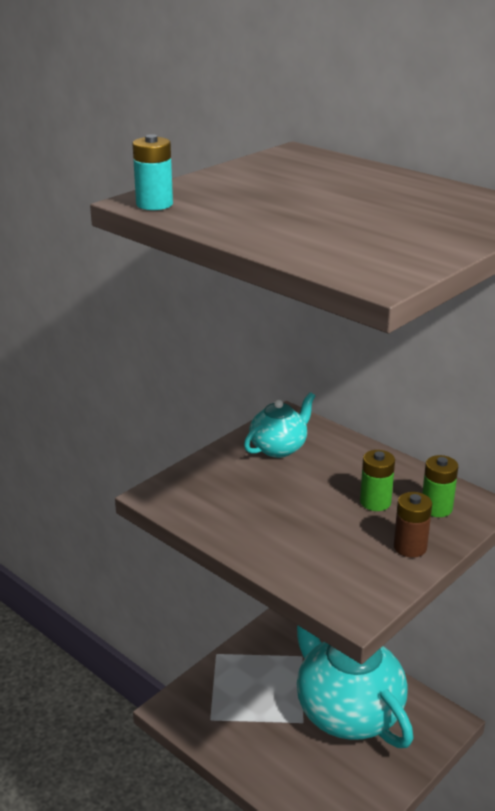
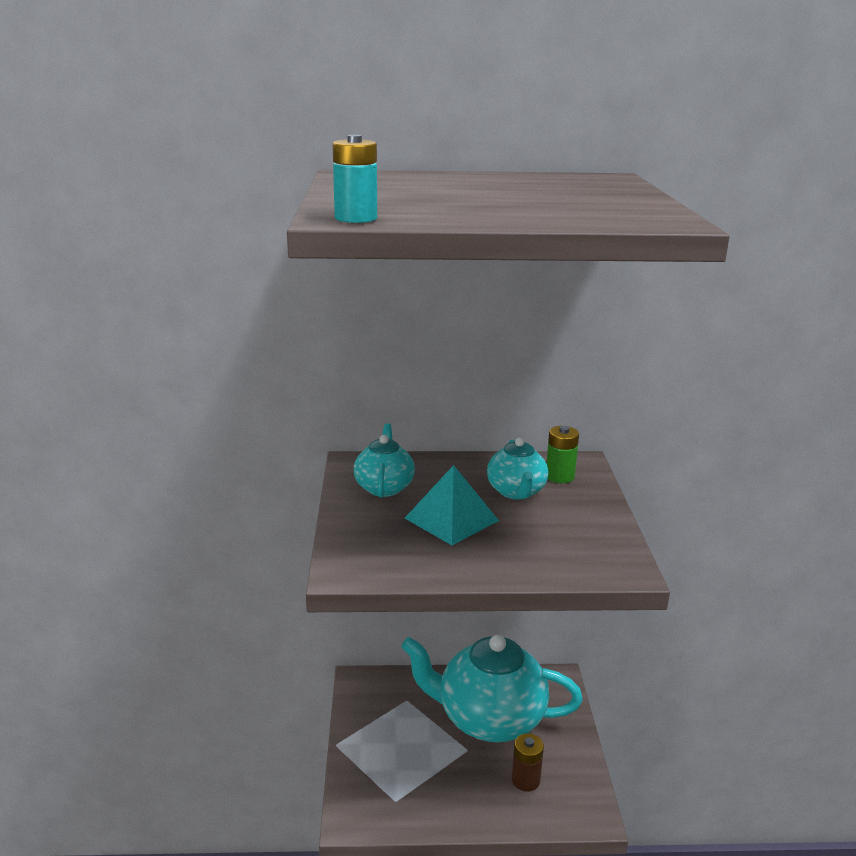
camera: 45 degrees left, 5 degrees down
(287, 497) = (451, 519): none -> turquoise pyramid
(375, 502) = (516, 492): green battery -> turquoise teapot
(410, 547) = (587, 510): brown battery -> brown battery (525, 780)

